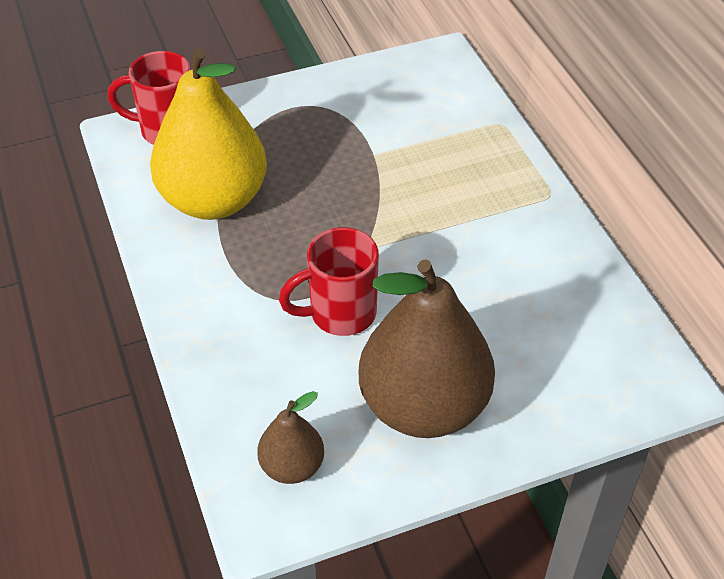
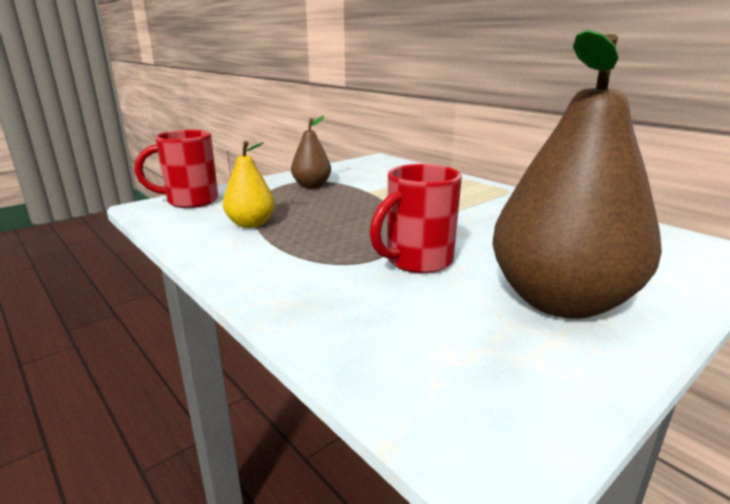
camera: 20 degrees left, 25 degrees down
(213, 200) = (251, 224): yellow pear -> yellow pear, size x0.48
(292, 467) = (479, 381): brown pear -> brown pear (312, 186)

